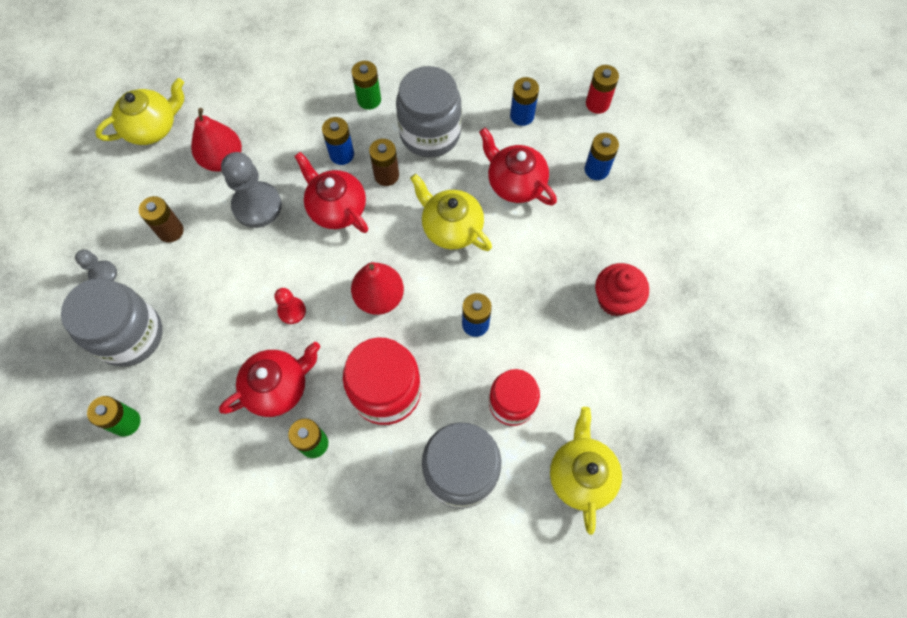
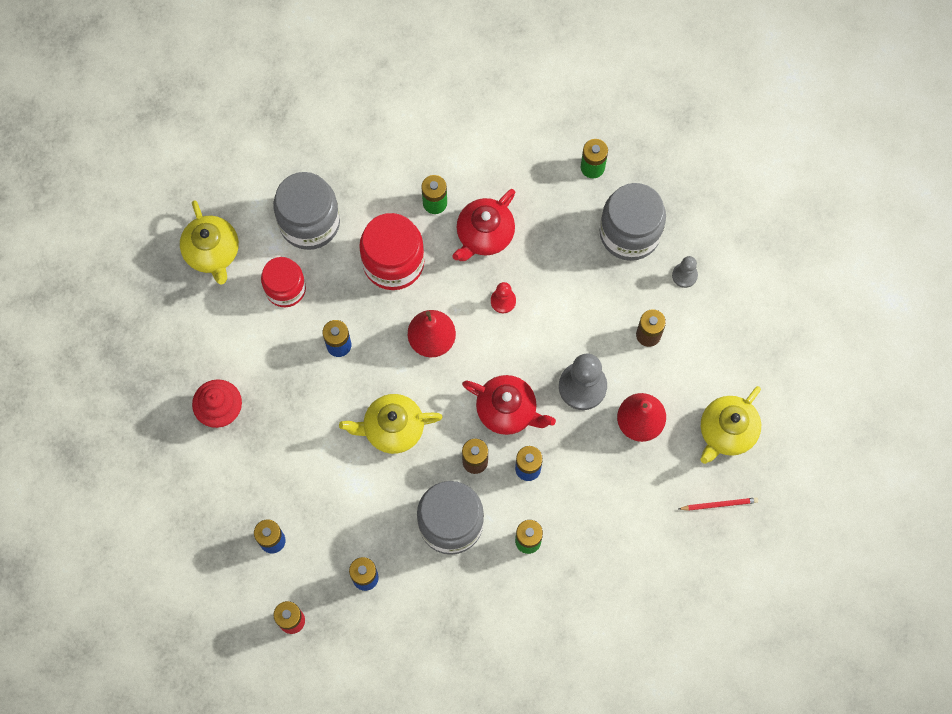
camera: 160 degrees right, 5 degrees up
(194, 76) = (719, 504): none -> red pencil
(451, 228) = (392, 428): yellow teapot -> yellow teapot turned 150 degrees clockwise
(515, 183) = (347, 497): red teapot -> none

